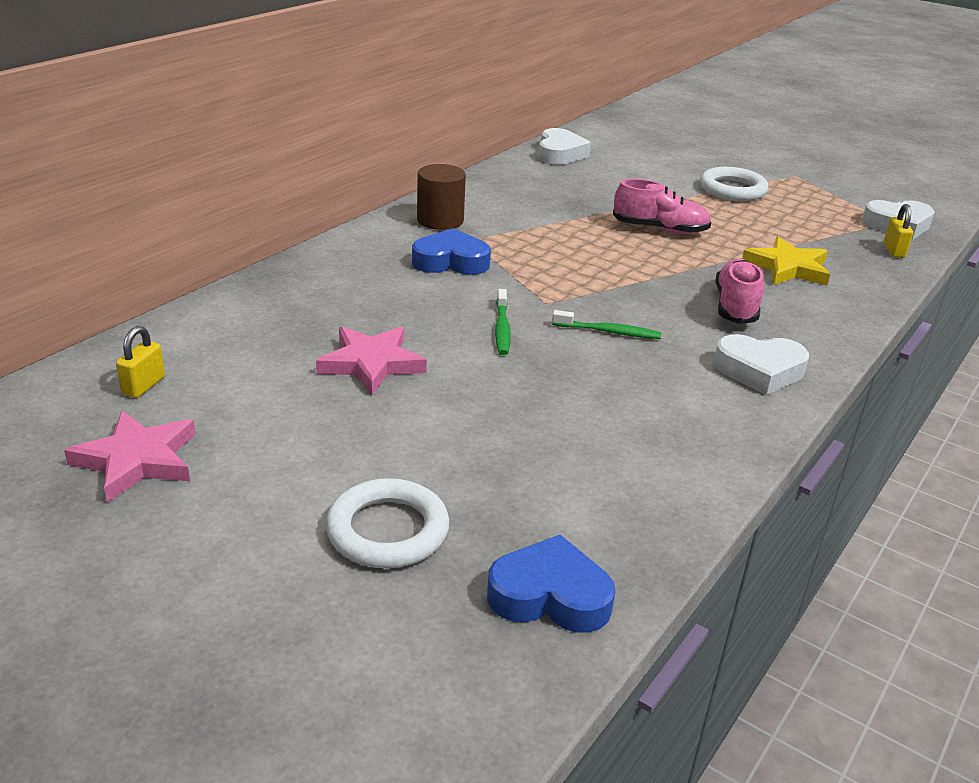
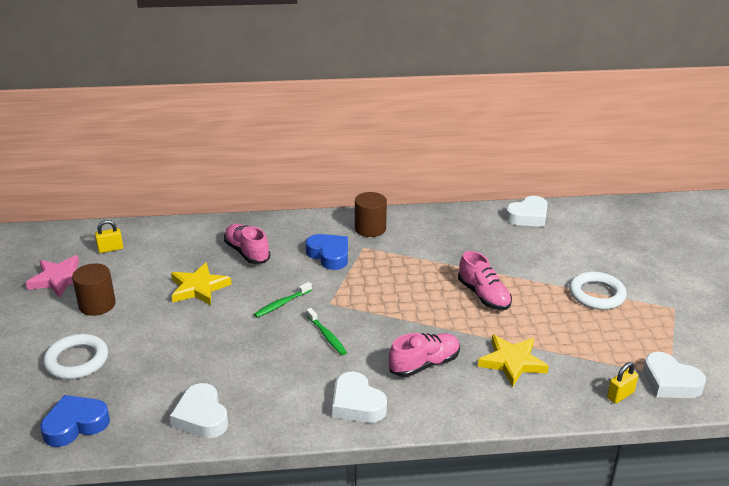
camera: 50 degrees right, 0 degrees up
(271, 455) = (97, 305): none -> brown cylinder
(351, 301) = (247, 252): none -> pink shoe
(371, 363) = (199, 288): pink star -> yellow star
(550, 596) = (75, 425): blue heart -> blue heart turned 90 degrees counterclockwise
(662, 480) = (201, 417): none -> white heart

